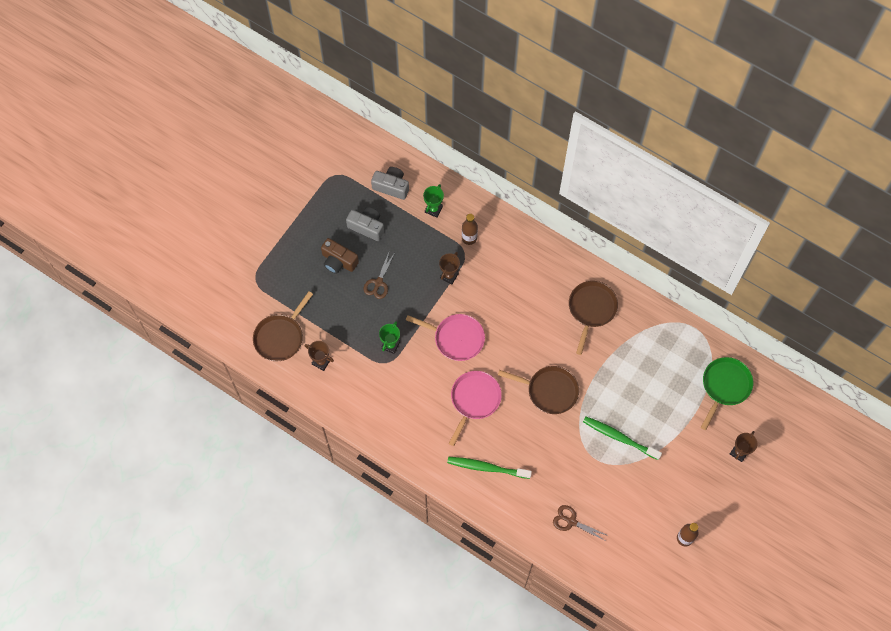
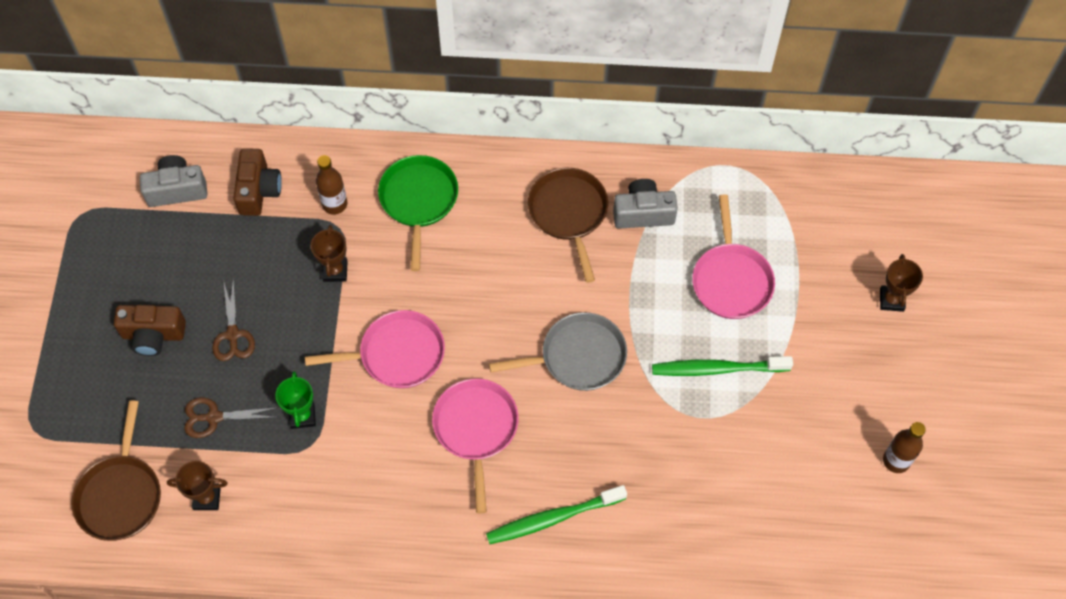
camera: 30 degrees left, 5 degrees down
(367, 227) = (170, 264): grey camera -> grey camera (643, 213)
(433, 209) = (258, 190): green trophy -> brown camera
(549, 391) = (578, 357): brown pan -> grey pan
(571, 521) = (724, 528): brown scissors -> brown scissors (214, 417)
(657, 394) = (731, 280): none -> pink pan
(725, 386) = (815, 222): green pan -> green pan (418, 201)

